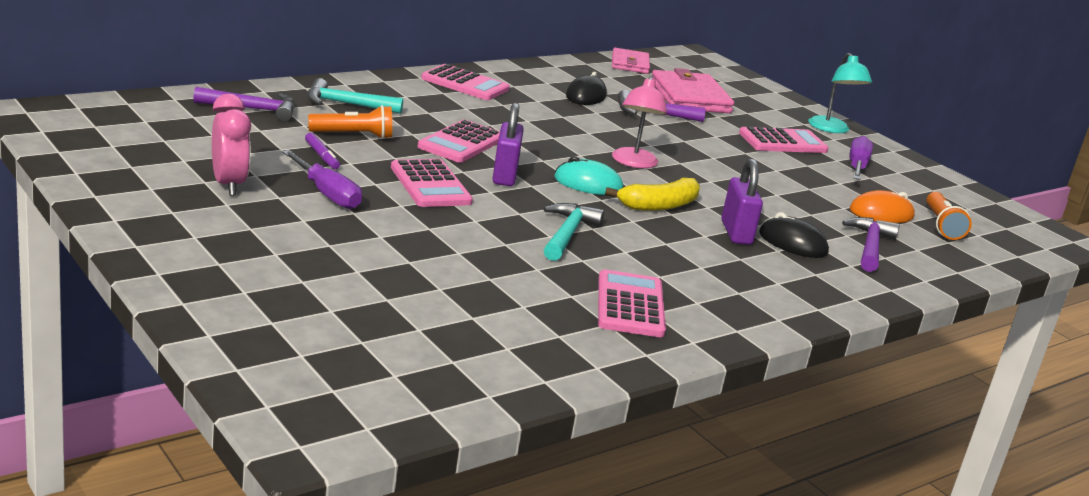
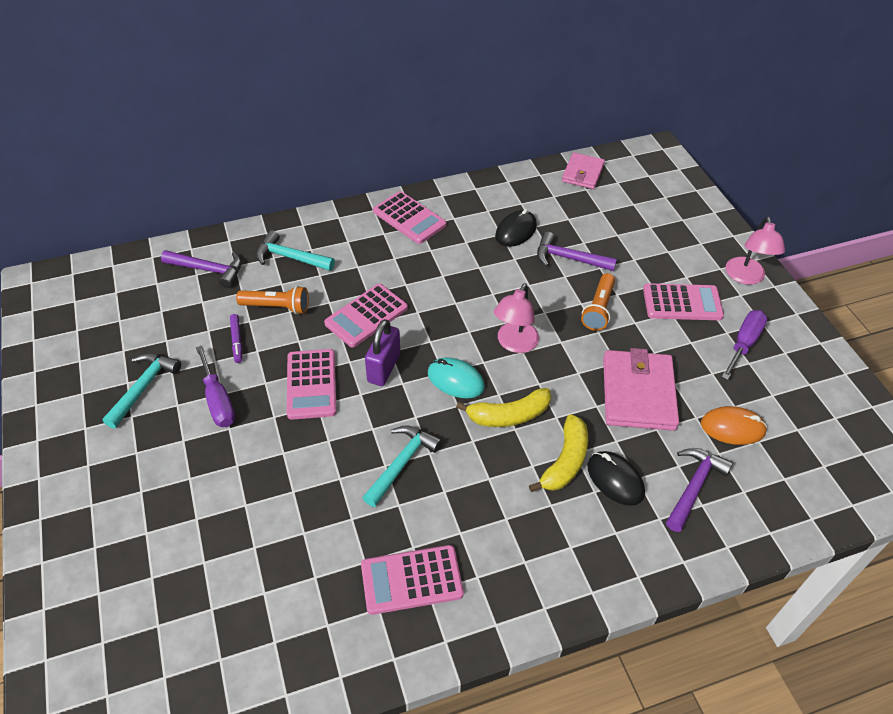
camera: 20 degrees right, 25 degrees up
(228, 185) = (143, 387): pink clock -> turquoise hammer
(630, 305) = (411, 580): pink calculator -> pink calculator turned 120 degrees counterclockwise
(690, 97) = (619, 228): pink wallet -> pink wallet (638, 393)
(736, 233) = (565, 461): purple padlock -> yellow banana
(832, 129) = (746, 277): turquoise lamp -> pink lamp
(941, 226) = (790, 449): orange flashlight -> orange flashlight (598, 309)

